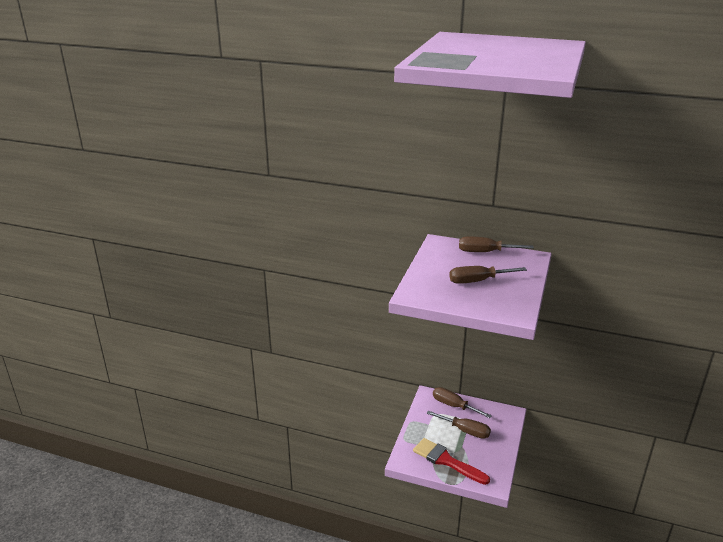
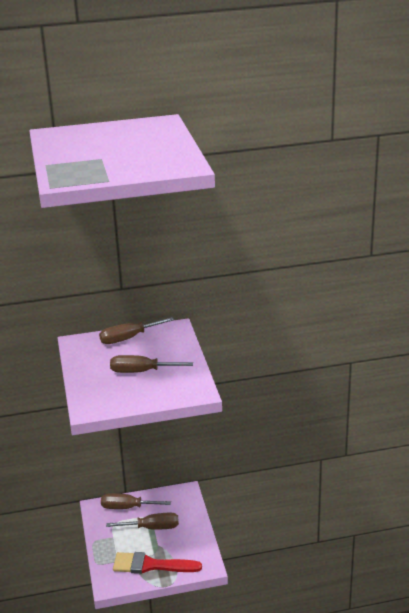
camera: 30 degrees left, 0 degrees up
(477, 281) = (141, 371): brown screwdriver -> brown screwdriver turned 45 degrees clockwise

